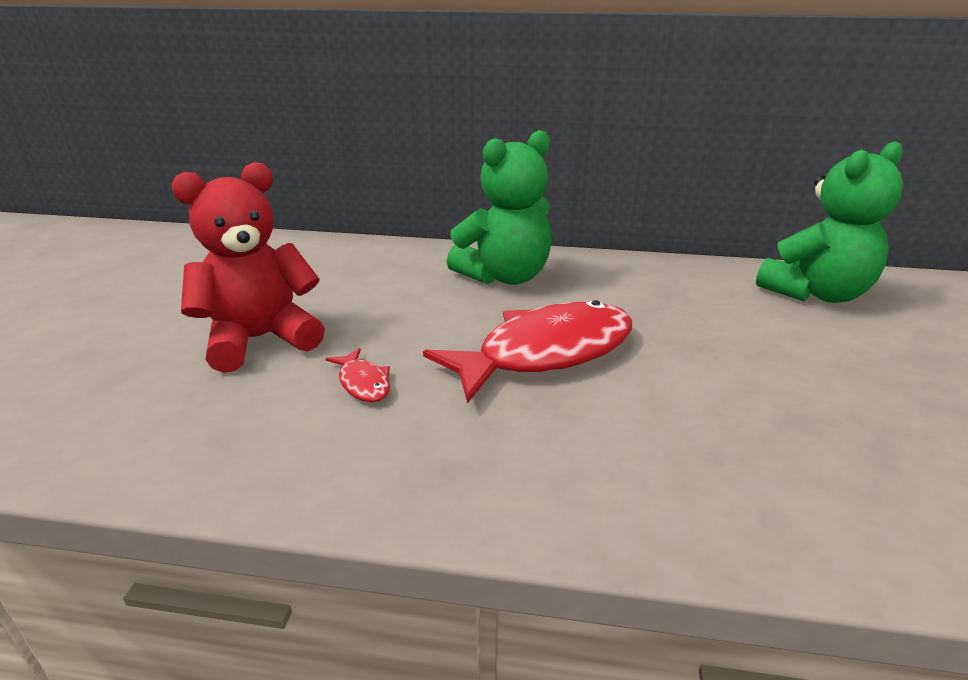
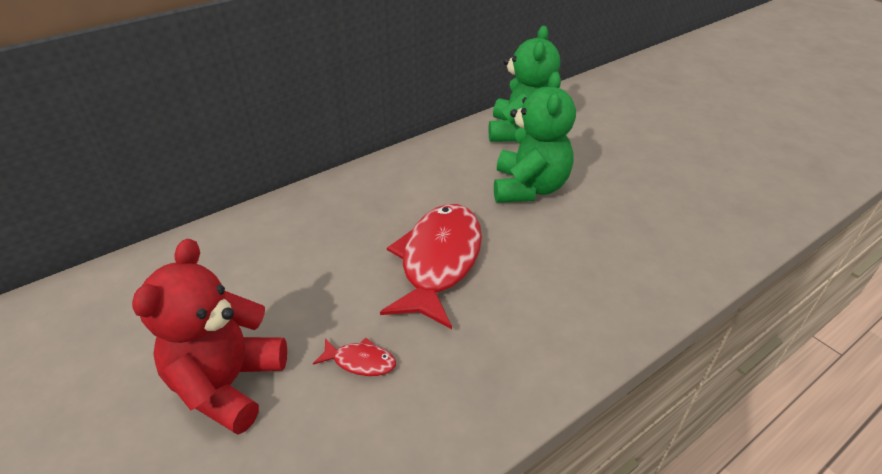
camera: 45 degrees left, 10 degrees up
(505, 276) = (336, 214): green teddy bear -> green teddy bear (529, 188)

